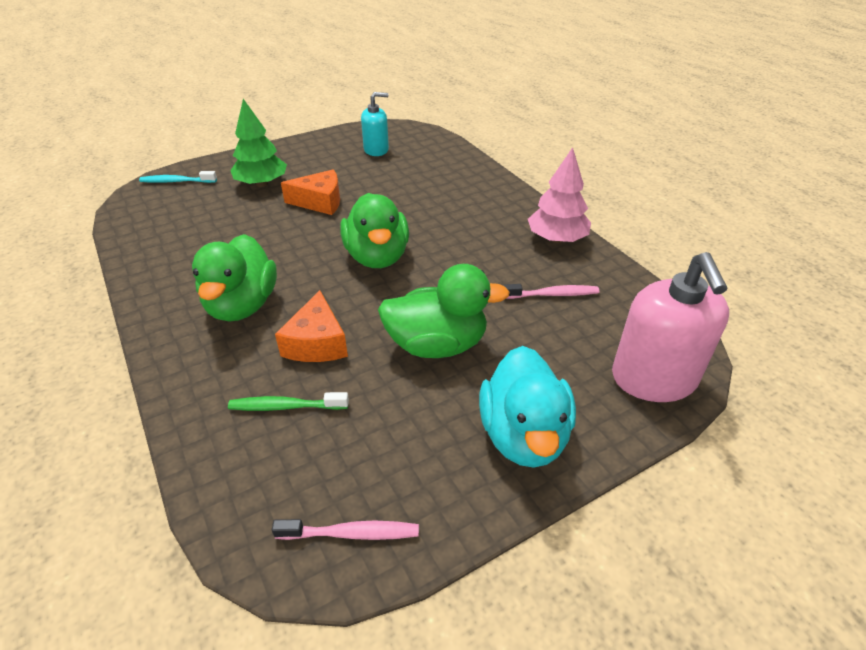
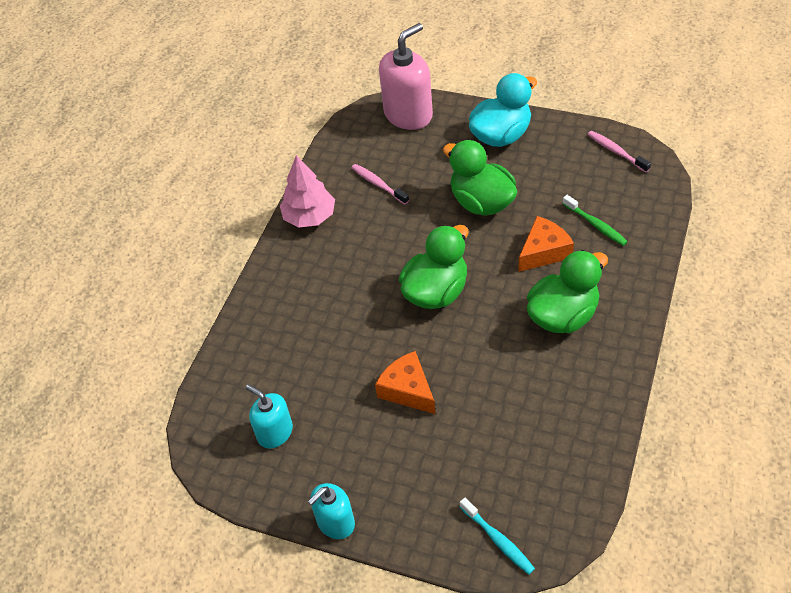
camera: 125 degrees left, 10 degrees up
(262, 184) = (427, 463): green tree -> none
(288, 144) = (335, 522): none -> turquoise soap dispenser

